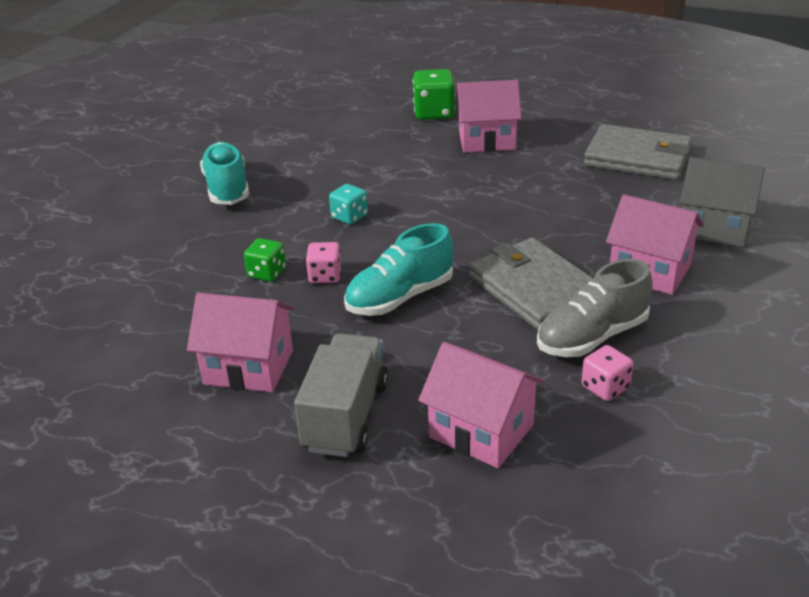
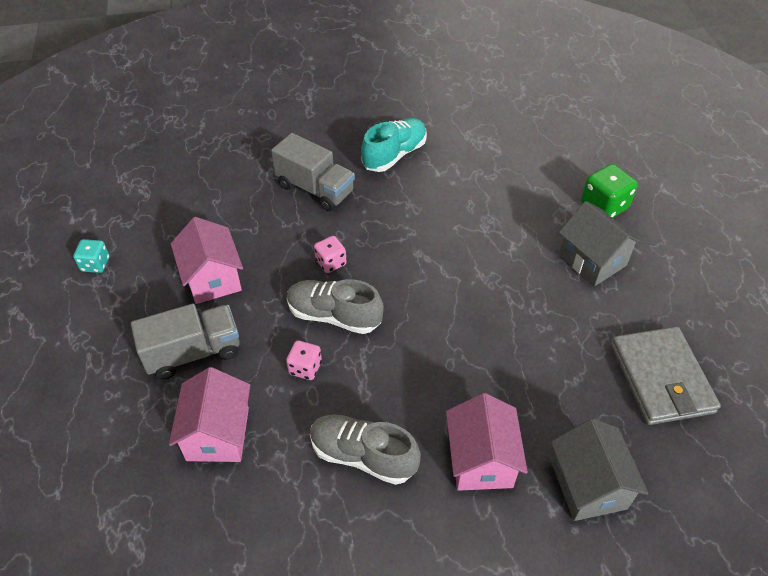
camera: 55 degrees right, 15 degrees up
(207, 251) = (315, 189): none -> grey truck
(267, 273) = (313, 231): green dice -> none
(349, 217) = (411, 236): turquoise dice -> turquoise dice (95, 264)
(400, 297) = (334, 316): turquoise shoe -> grey shoe
(487, 140) = (592, 260): pink house -> grey house
(535, 289) = (400, 391): grey wallet -> none
(605, 387) = (306, 490): pink dice -> pink dice (305, 368)

